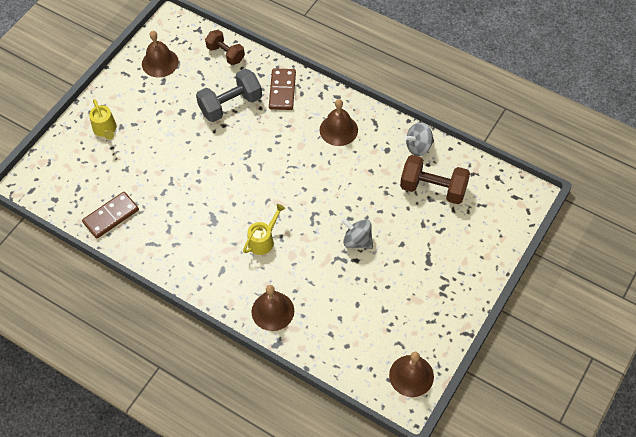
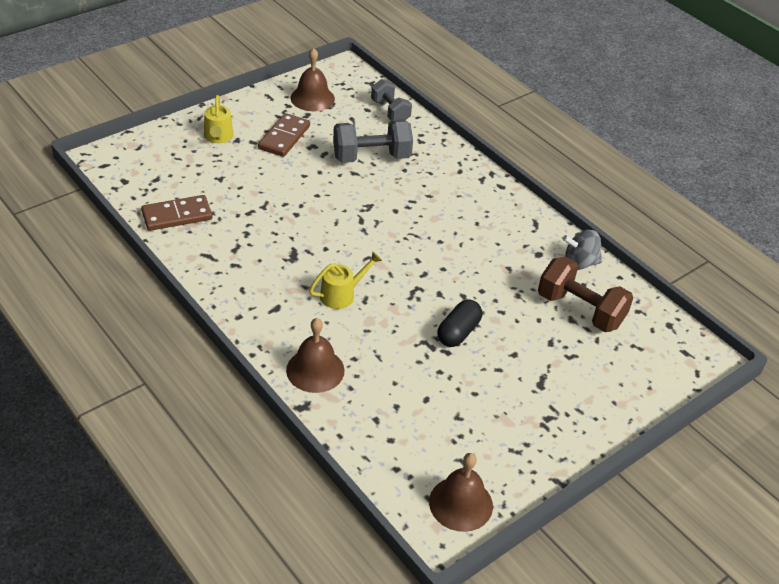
camera: 15 degrees right, 15 degrees down
(226, 54) = (390, 112): brown dumbbell -> grey dumbbell
(282, 91) = (438, 162): brown domino -> brown domino (284, 137)
(338, 130) = (487, 217): brown bell -> none
(357, 241) = (458, 332): grey spinning top -> black capsule

